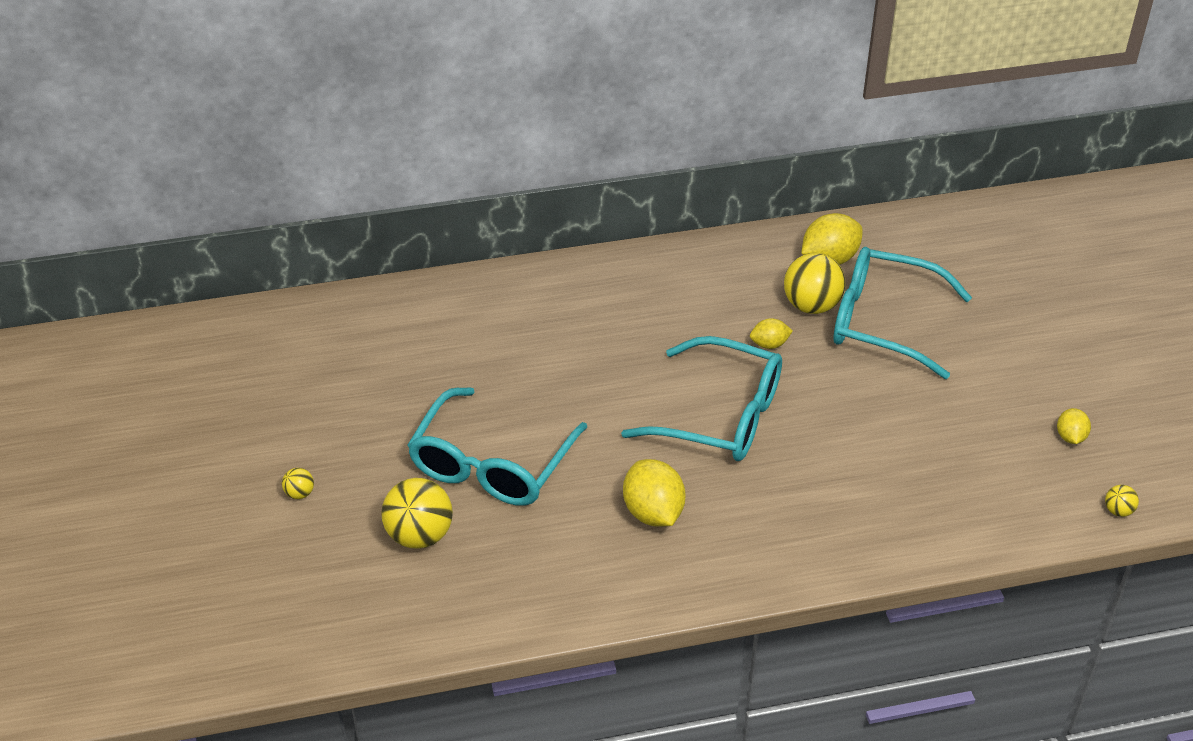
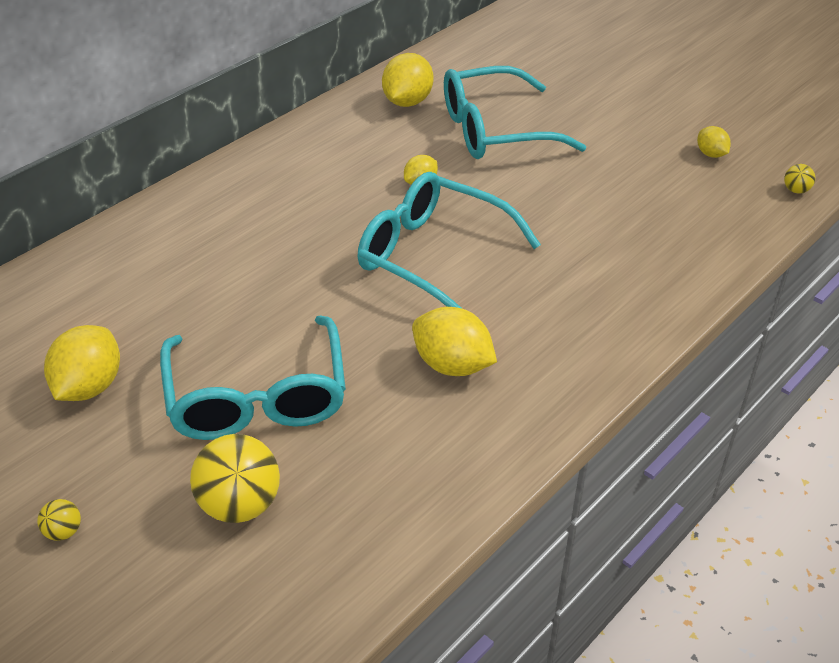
camera: 35 degrees left, 0 degrees up
(387, 398) = (89, 386): none -> yellow lemon
(720, 416) = (433, 256): turquoise glasses -> turquoise glasses turned 135 degrees counterclockwise
(811, 306) = (426, 140): yellow ball -> none

